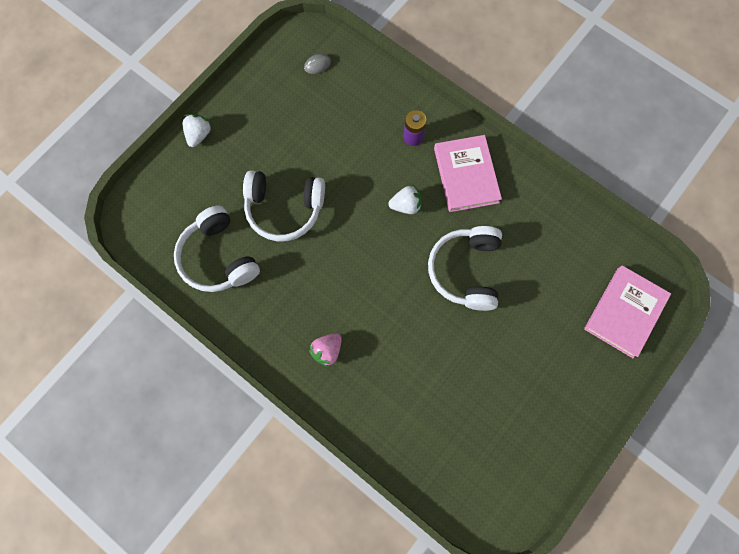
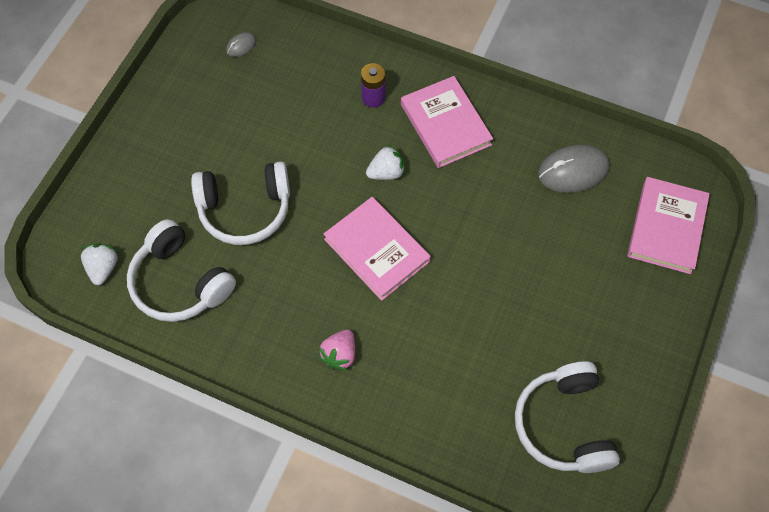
camera: 15 degrees left, 10 degrees down
(199, 135) = (120, 152): white strawberry -> white strawberry (103, 268)
(380, 270) = (377, 250): none -> pink book
(466, 271) = (475, 226): white headphones -> white headphones (563, 424)
(561, 242) = (573, 170): none -> grey mouse

